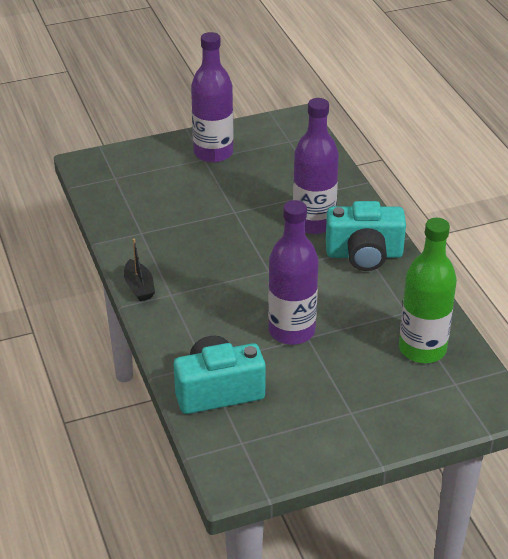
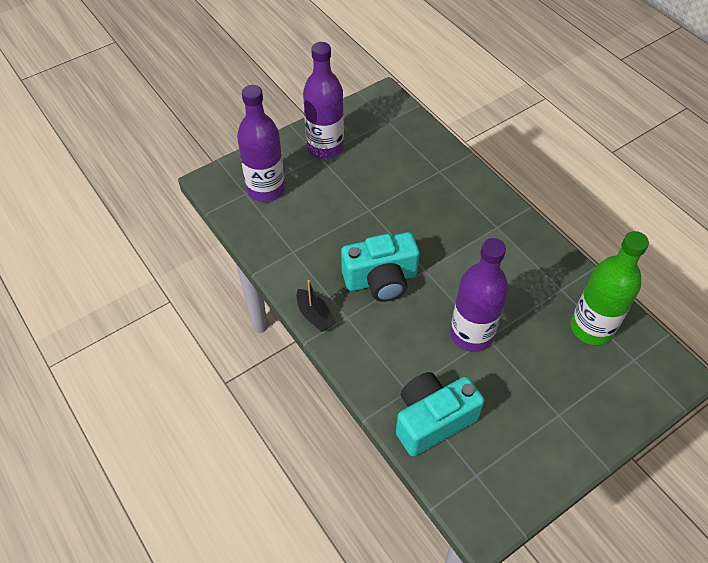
camera: 15 degrees left, 15 degrees up
(313, 223) = (444, 208): purple bottle -> purple bottle (266, 189)
(364, 255) = (501, 234): turquoise camera -> turquoise camera (381, 280)

